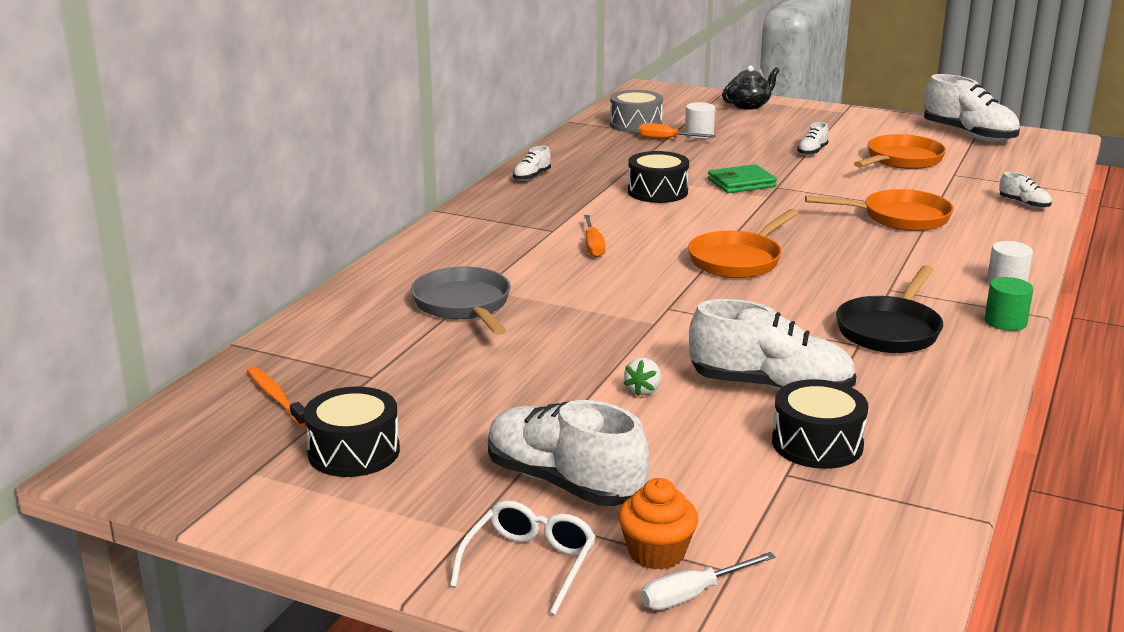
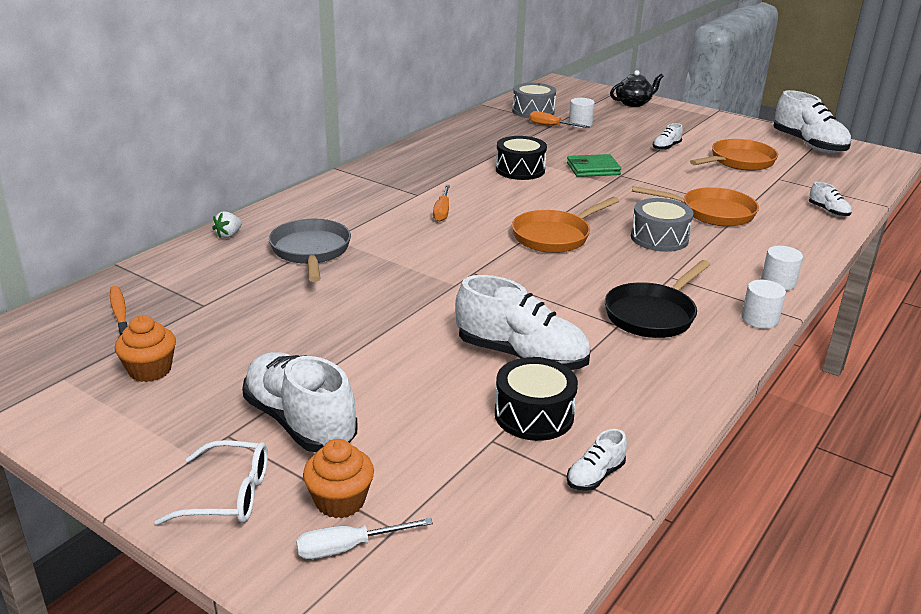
camera: 10 degrees right, 5 degrees up
(354, 452) = (150, 370): black drum -> orange cupcake
(529, 564) = (228, 495): white glasses -> white glasses turned 60 degrees clockwise
(531, 176) = (426, 147): white shoe -> white shoe (595, 476)
(643, 390) = (413, 345): white strawberry -> white strawberry (229, 235)
(855, 250) = (659, 238): none -> grey drum
(1005, 322) = (759, 319): green cylinder -> white cylinder

